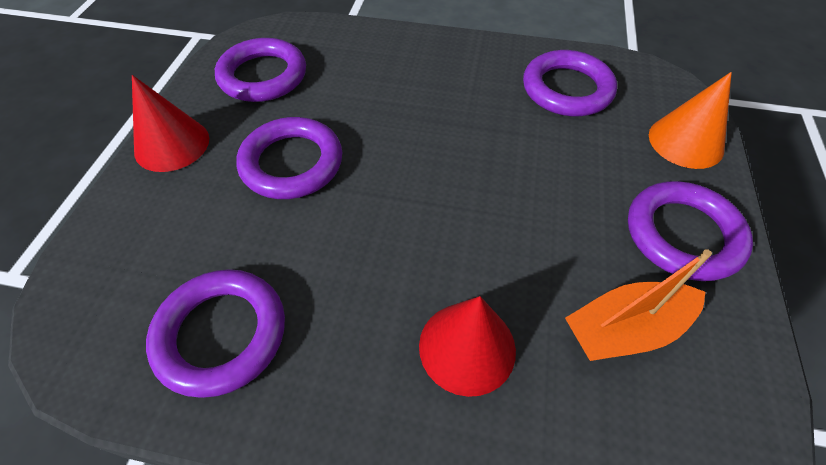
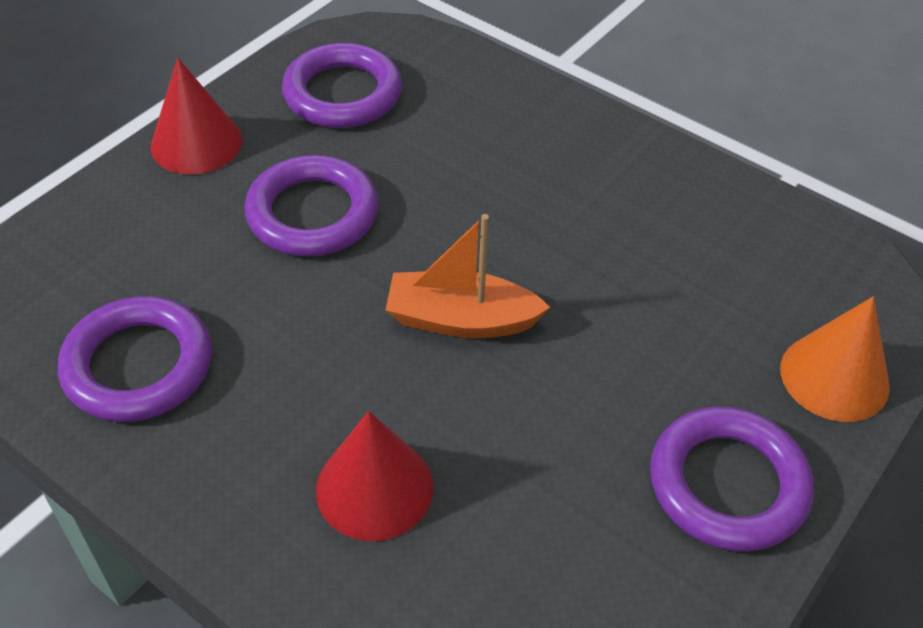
camera: 25 degrees right, 5 degrees down
(567, 89) = (721, 247): purple ring -> none
(625, 329) = (566, 551): orange boat -> orange boat (461, 319)

